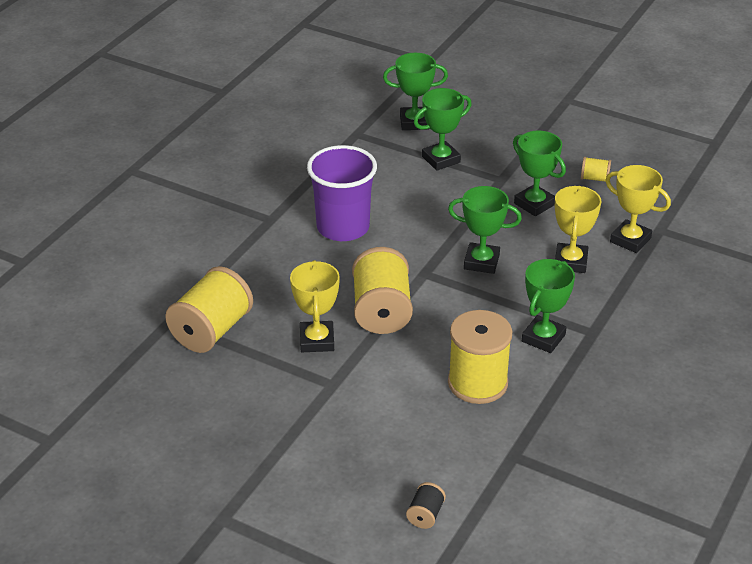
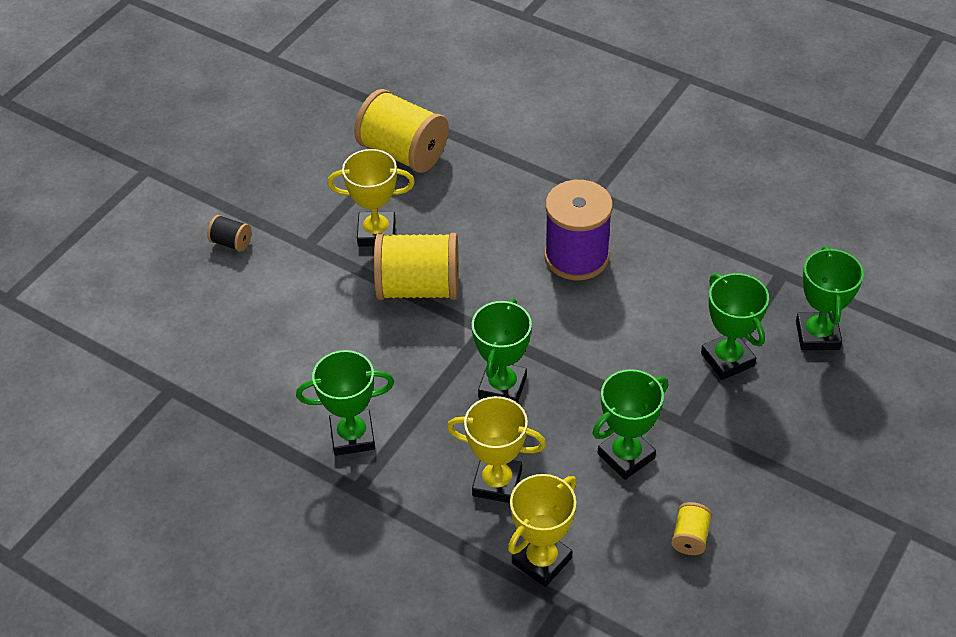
camera: 95 degrees right, 10 degrees up
(343, 227) = (576, 257): purple cup -> purple spool
(425, 515) = (110, 311): black spool -> black spool (231, 242)
(477, 383) = (286, 366): yellow spool -> none
(543, 338) = (352, 436): green trophy -> green trophy turned 45 degrees counterclockwise

